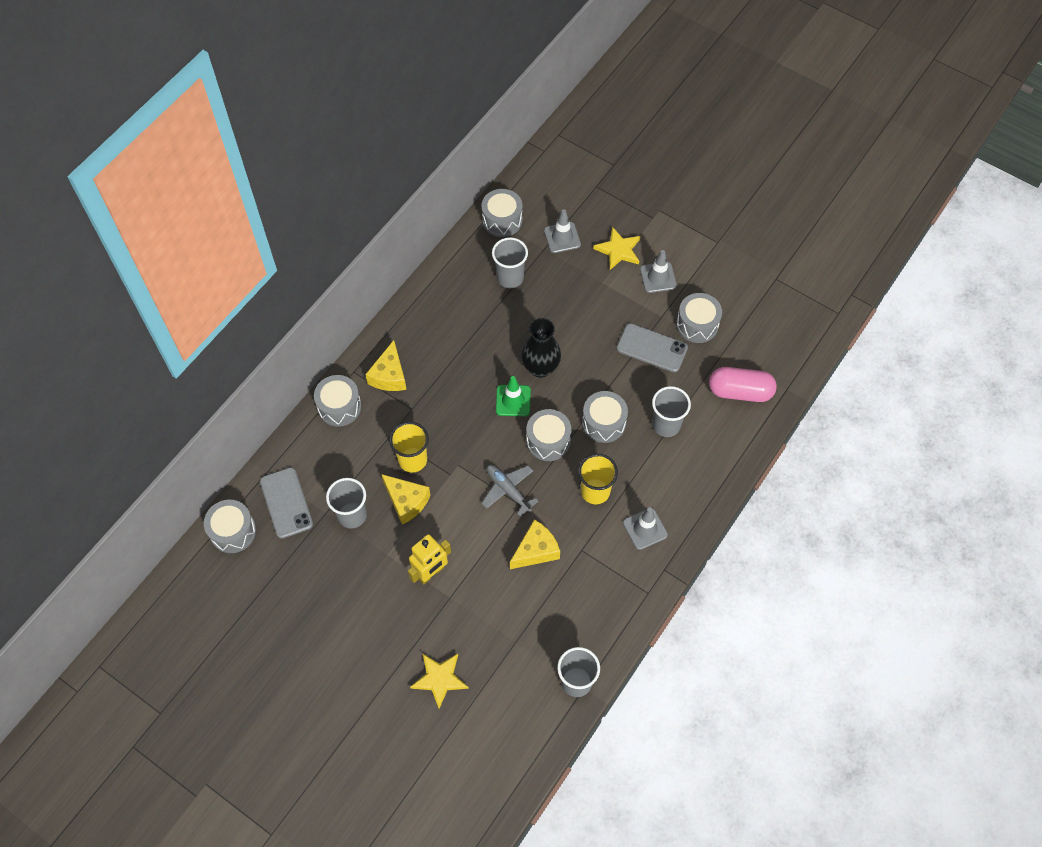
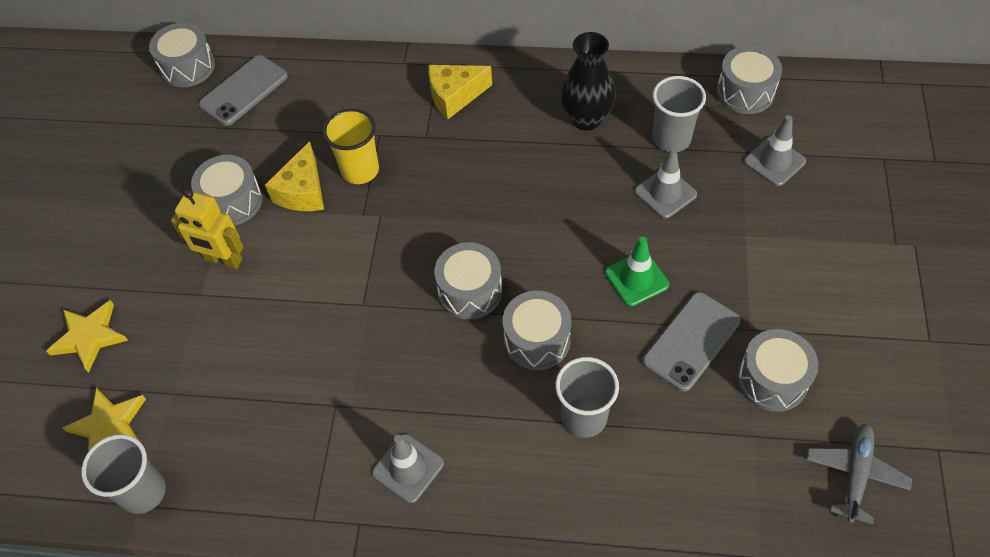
camera: 65 degrees right, 5 degrees down
(339, 407) = (386, 75): grey drum -> grey drum (232, 201)
(352, 515) = (259, 152): grey cup -> none
(508, 490) = (375, 282): grey plane -> grey plane (855, 474)
(513, 400) = (502, 226): green traffic cone -> green traffic cone (636, 279)
(536, 550) = (308, 353): yellow cheese -> none
(540, 368) = (568, 231): black vase -> black vase (586, 119)
(595, 491) = (429, 379): yellow cup -> none
(618, 250) = (809, 230): yellow star -> yellow star (109, 426)
(652, 348) = (691, 341): grey phone -> grey phone turned 45 degrees clockwise
(658, 277) = (807, 295): grey traffic cone -> grey traffic cone (665, 193)
(740, 391) = (706, 490): pink capsule -> none

